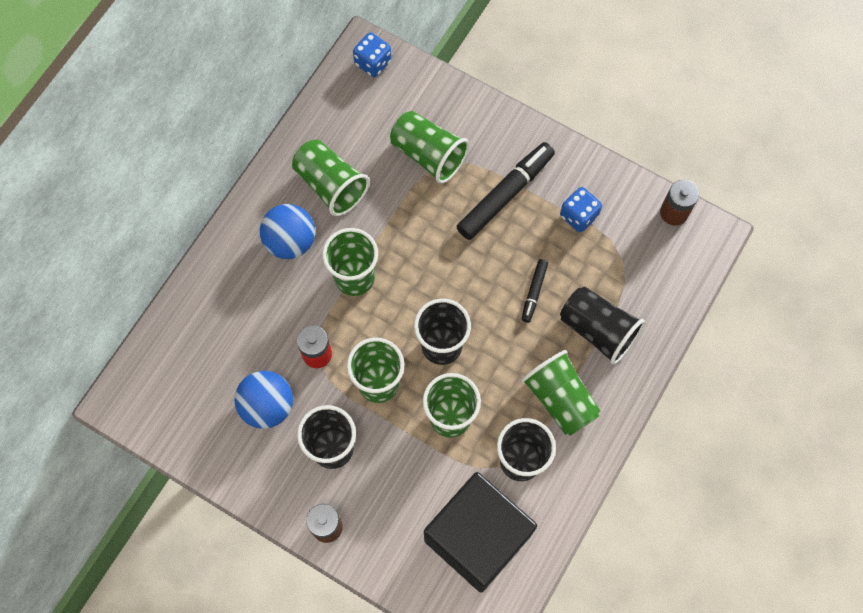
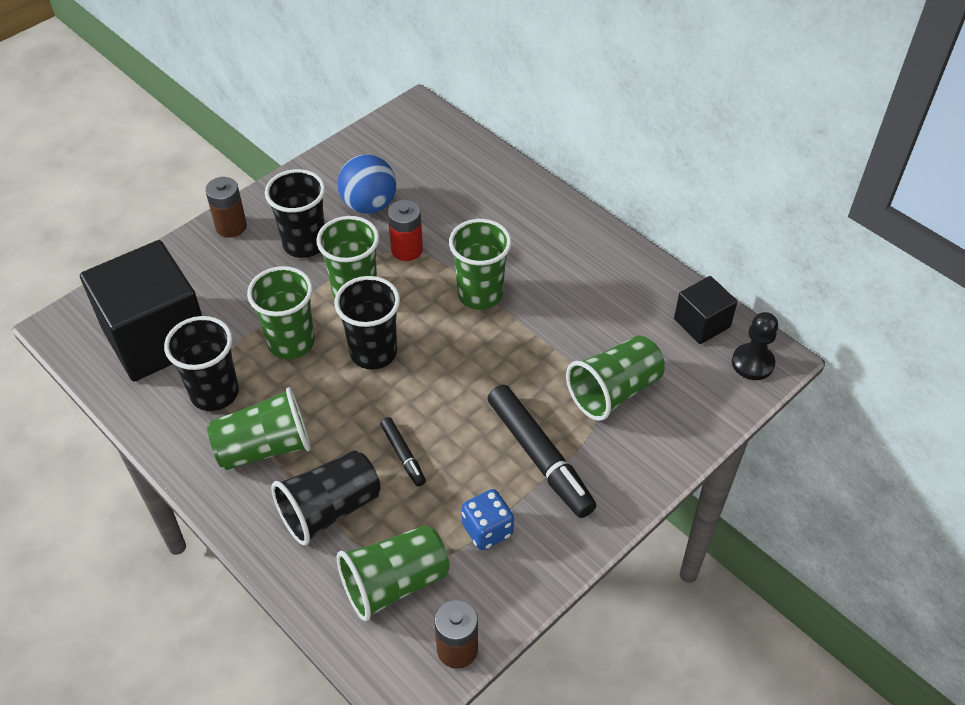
camera: 105 degrees right, 20 degrees down
(290, 241) = (539, 250): blue ball -> none
(331, 185) = (597, 295): green cup -> green cup (395, 583)
(341, 103) = (702, 323): none -> black cube
(373, 62) = (752, 363): blue dice -> black pawn
(534, 292) = (403, 455): black marker -> black marker turned 150 degrees counterclockwise

